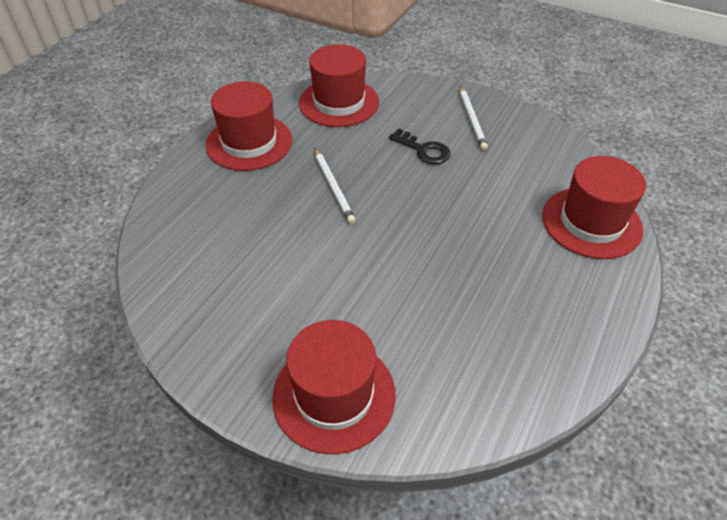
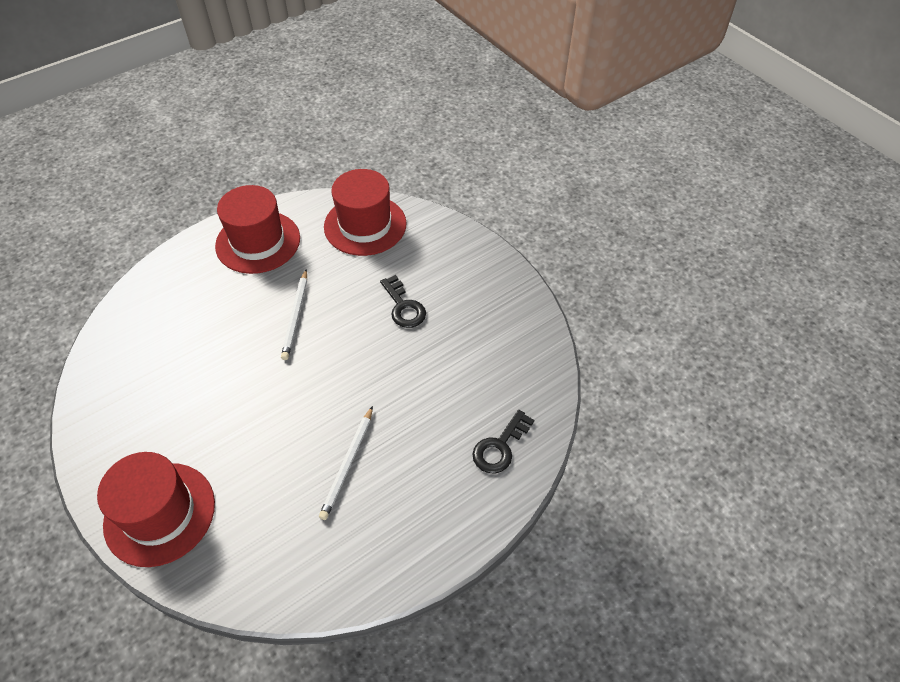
camera: 25 degrees right, 5 degrees up
(472, 119) = (475, 288): white pencil -> white pencil (348, 464)
(591, 222) = (500, 447): red hat -> black key

